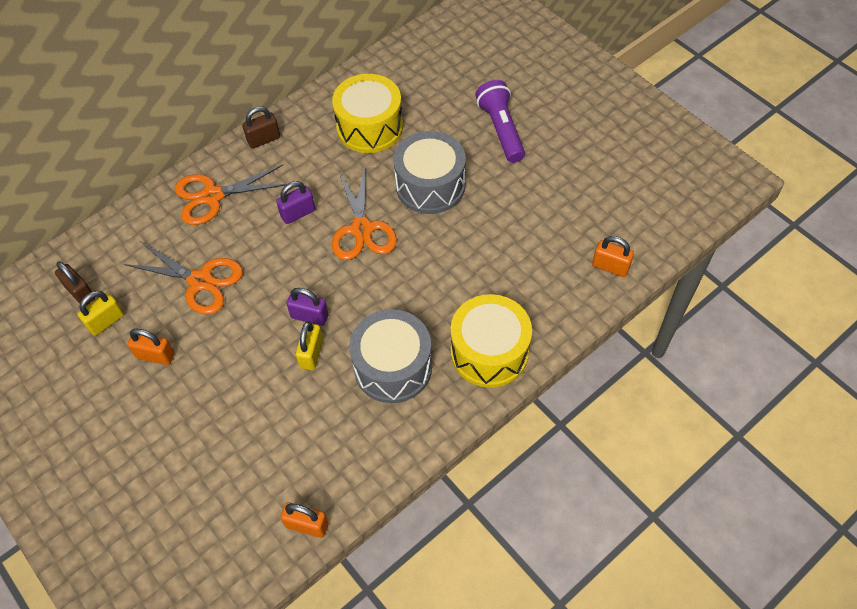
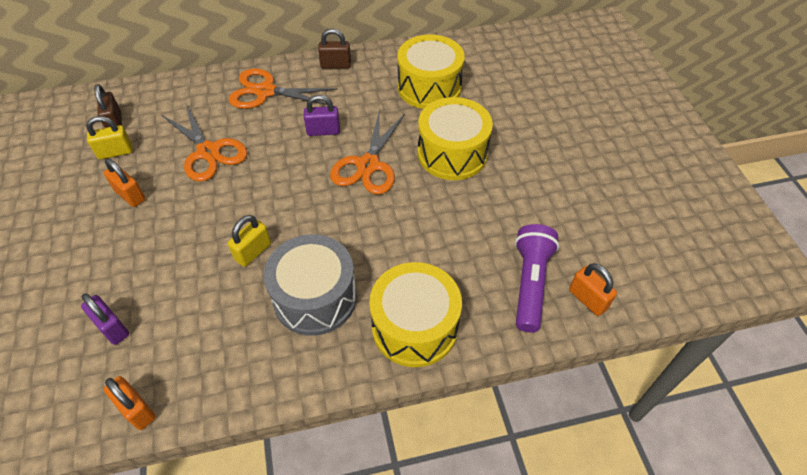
camera: 25 degrees right, 5 degrees down
(309, 316) = (274, 219): purple padlock -> purple padlock (112, 328)
(430, 186) = (452, 153): grey drum -> yellow drum
(501, 129) = (547, 132): purple flashlight -> purple flashlight (530, 283)

